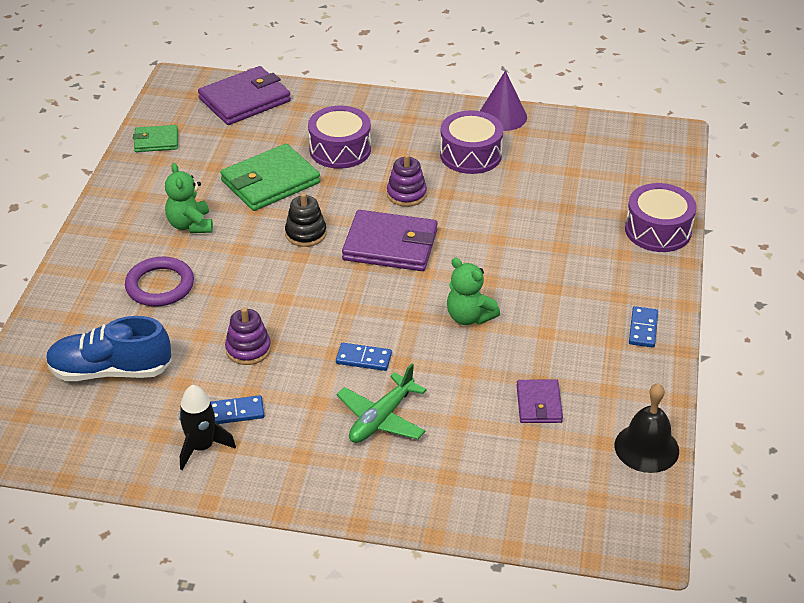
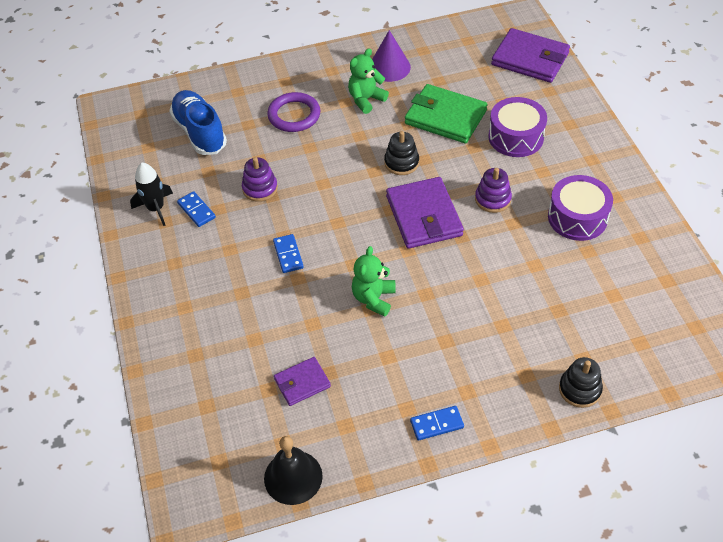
camera: 65 degrees right, 10 degrees up
(156, 141) = (443, 39): green wallet -> none
(381, 418) = (233, 291): green plane -> none
(502, 116) = (650, 216): purple cone -> purple cone (389, 67)
(658, 230) = (579, 389): purple drum -> black stacking toy

